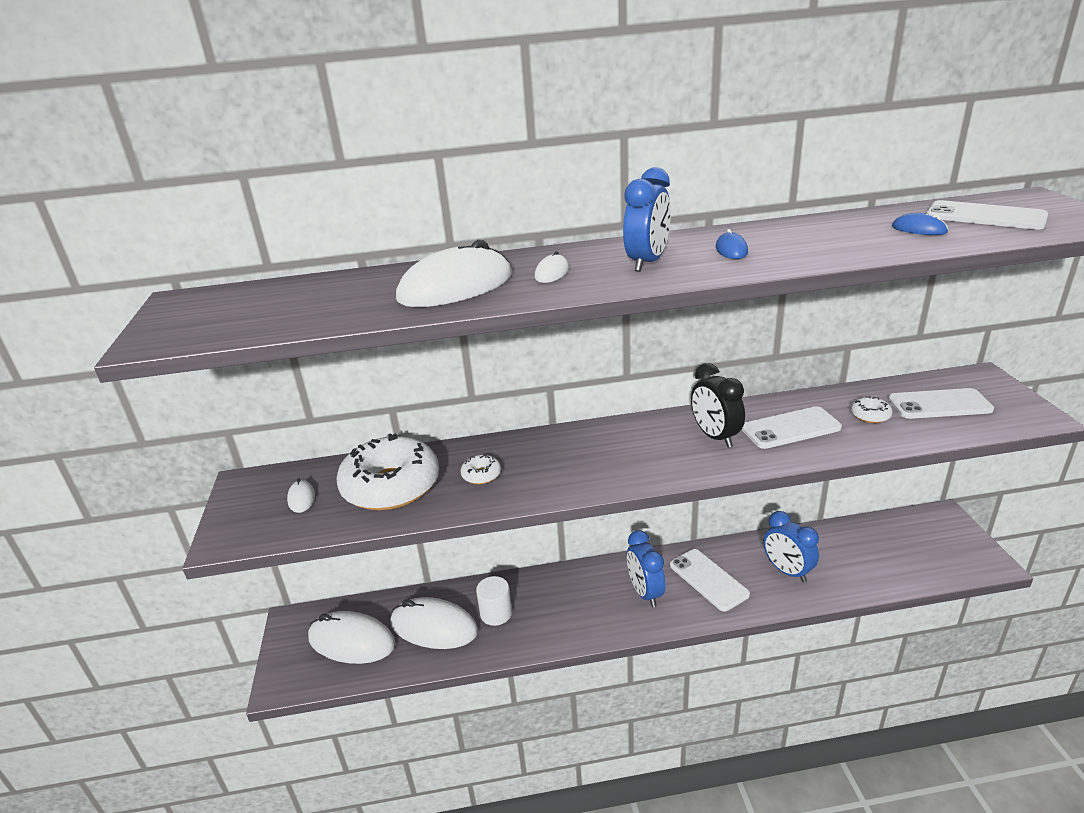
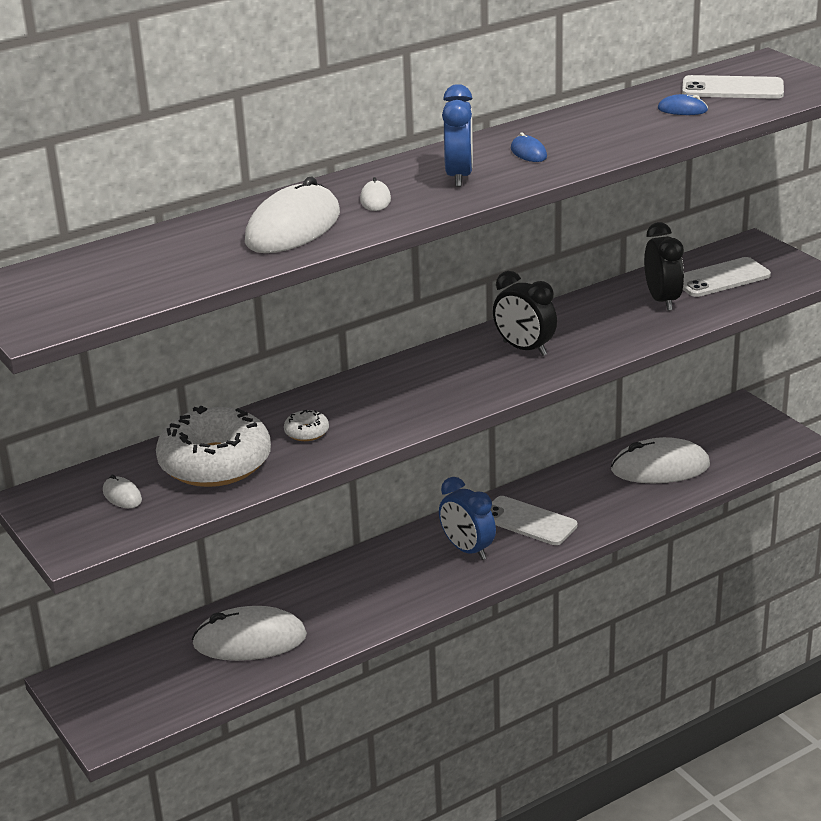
camera: 25 degrees left, 0 degrees up
(351, 641) = (161, 678): white mouse -> white mouse (660, 468)
(496, 613) = (313, 610): white cylinder -> none
(787, 571) = (605, 494): blue clock -> none
(790, 428) = (593, 326): white phone -> none
(870, 415) = (662, 300): white donut -> black clock

